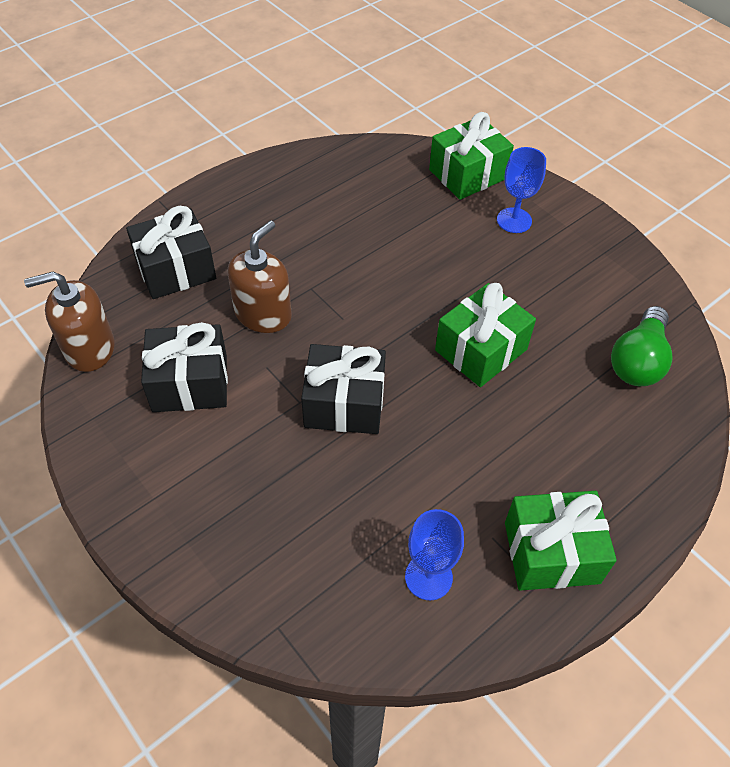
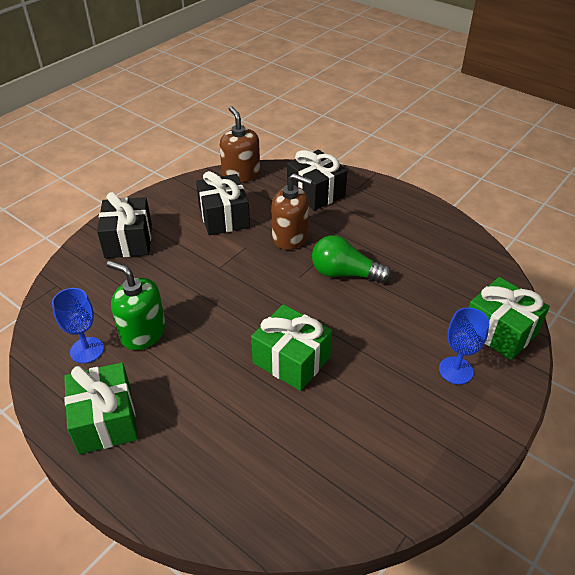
camera: 80 degrees right, 10 degrees down
(344, 403) = (222, 288): black gift -> black gift (128, 240)
(408, 503) = (143, 333): none -> green soap dispenser
(638, 361) = (311, 480): green light bulb -> green light bulb (344, 273)

